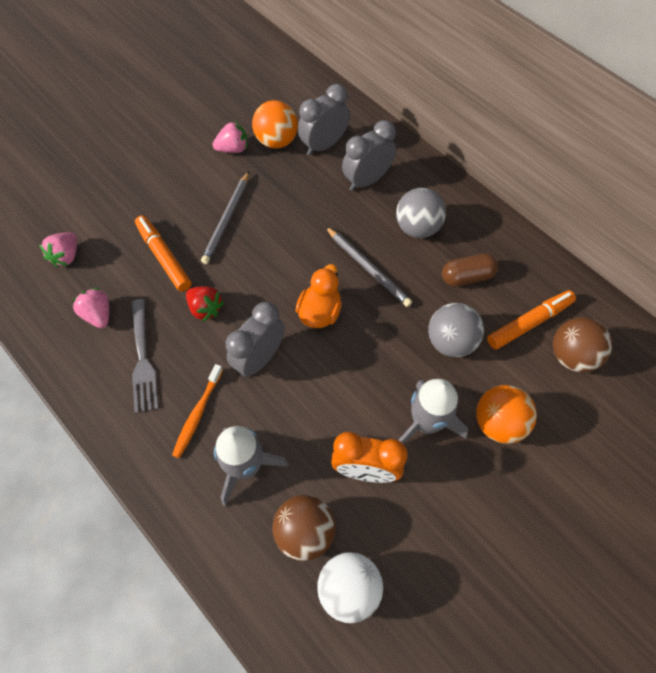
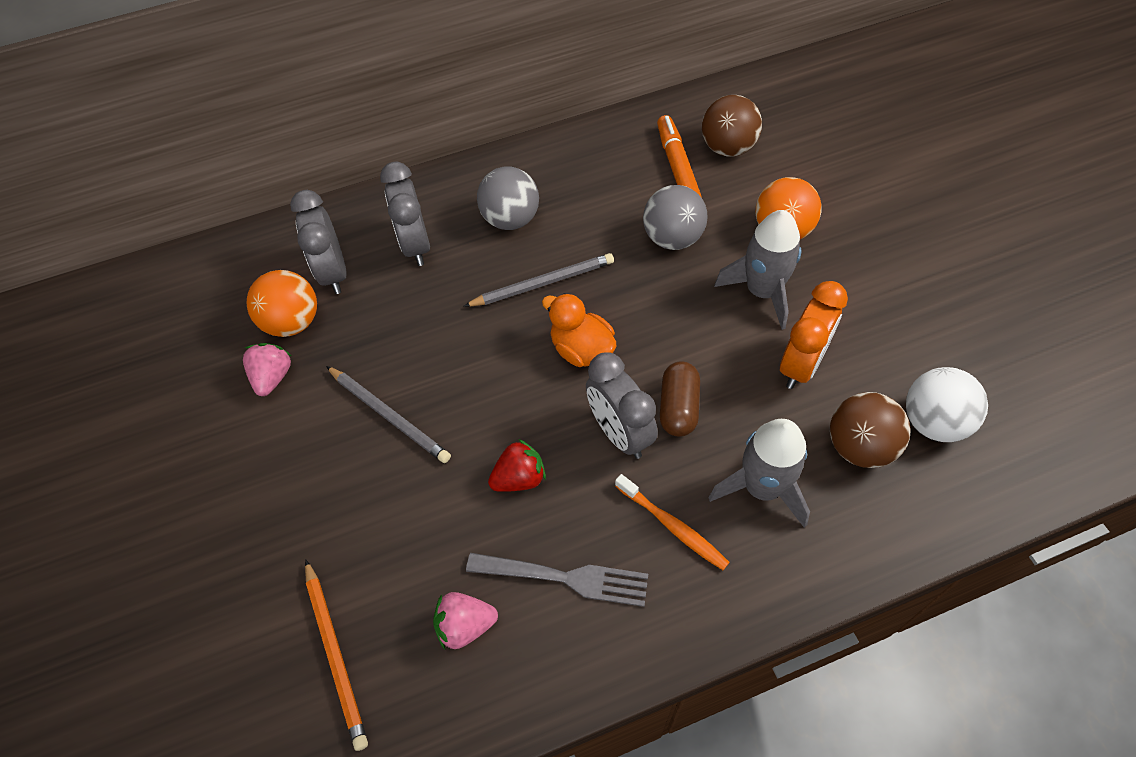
camera: 65 degrees left, 5 degrees down
(66, 256) = (336, 654): pink strawberry -> orange pencil
(164, 257) = (410, 511): orange marker -> none
(467, 277) = (598, 198): brown capsule -> brown capsule (678, 407)

